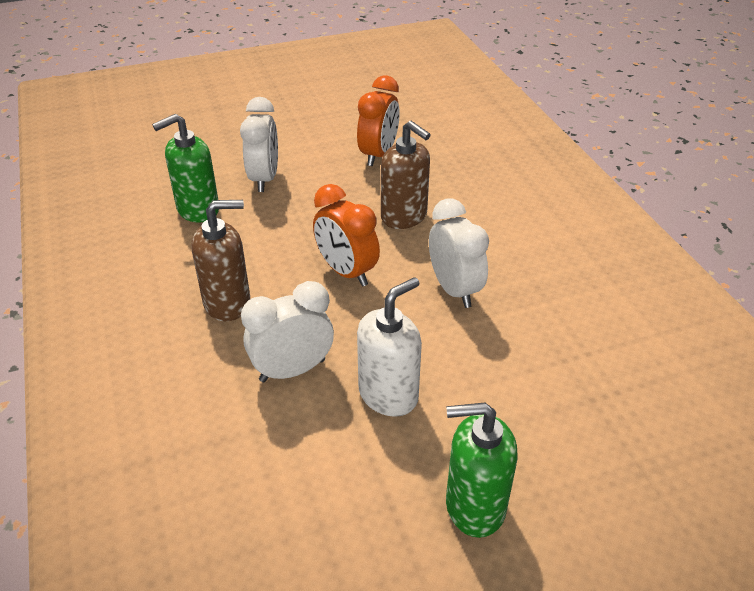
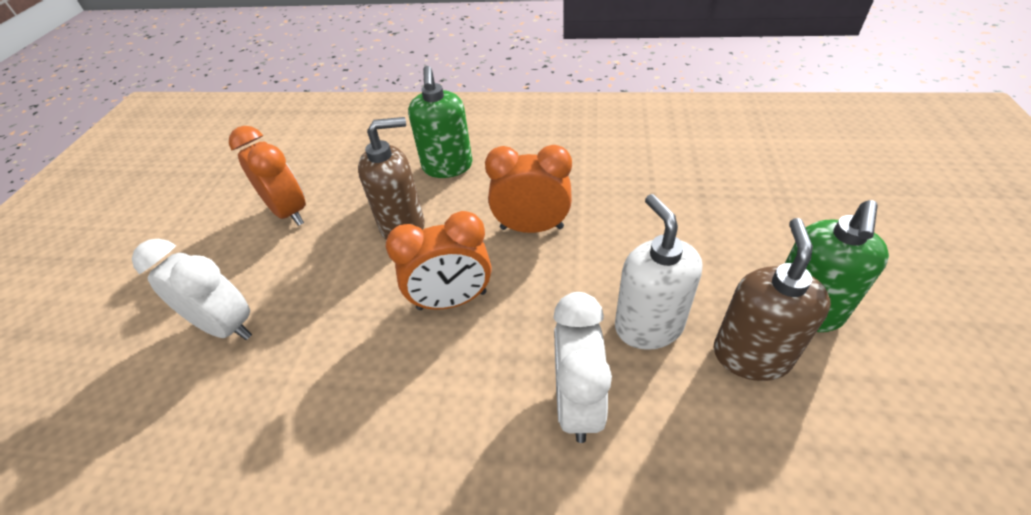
camera: 60 degrees left, 5 degrees up
(197, 210) = (213, 423): green soap dispenser -> green soap dispenser (447, 167)
(228, 303) = (425, 440): brown soap dispenser -> brown soap dispenser (751, 355)
(454, 290) = (531, 228): white clock -> orange clock

